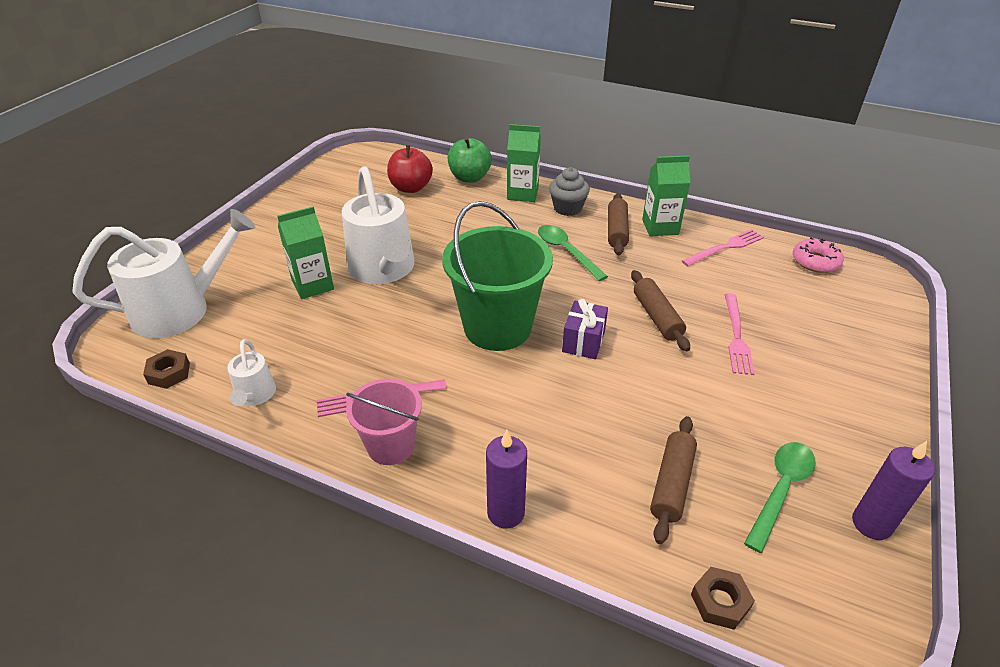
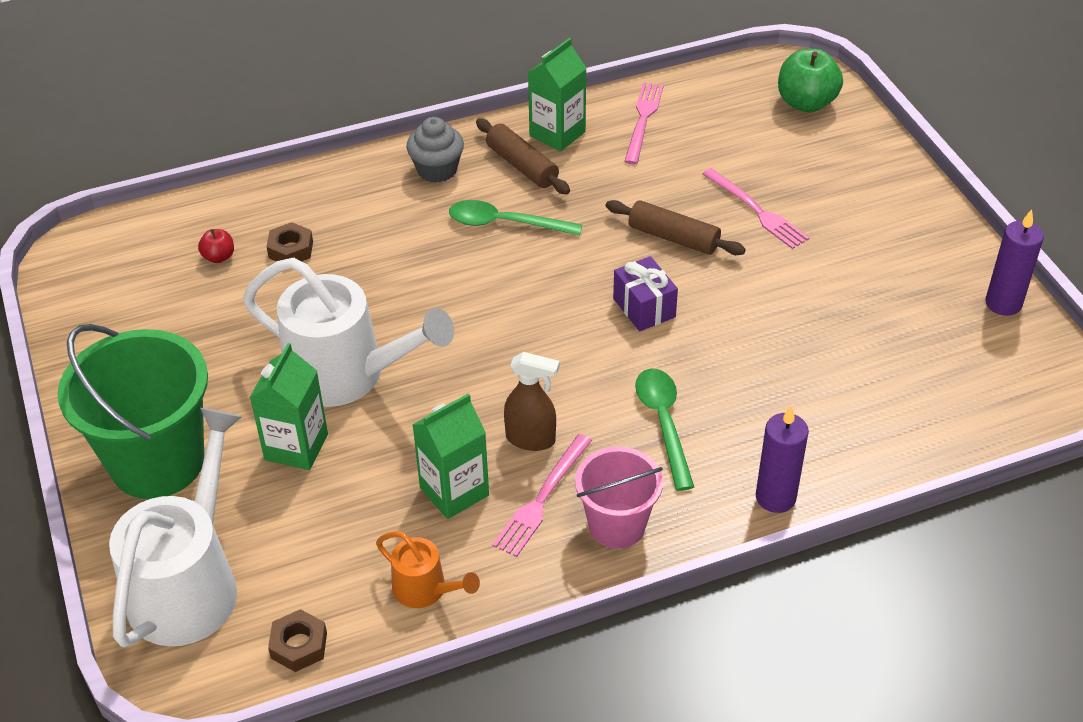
camera: 45 degrees left, 5 degrees up
(255, 395) = (425, 590): white watering can -> orange watering can
(411, 188) = (219, 257): red apple -> red apple, size x0.50
(418, 363) = (531, 439): none -> brown spray bottle
(469, 177) = (270, 198): green apple -> green apple (806, 103)
(497, 327) = (551, 351): green bucket -> green bucket (157, 462)
(522, 193) = (363, 181): green carton -> green carton (454, 491)
(672, 484) = (857, 378): brown rolling pin -> none
(720, 601) = (977, 435): brown nut -> brown nut (290, 249)
(781, 490) = (928, 323): green spoon -> green spoon (664, 423)
(815, 262) = (733, 86): pink donut -> none

